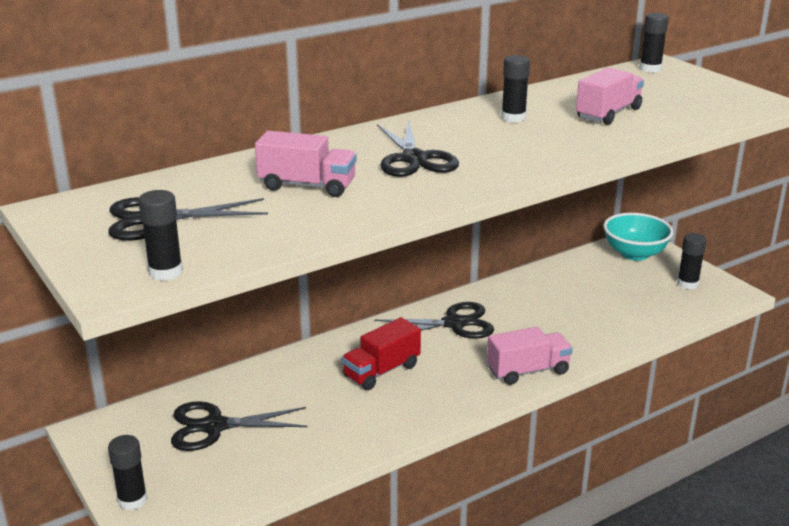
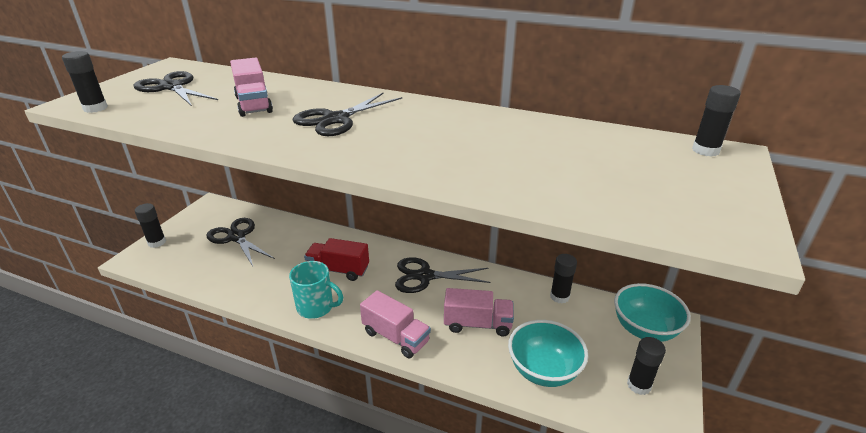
camera: 55 degrees right, 5 degrees up
(432, 404) = (316, 307): none -> turquoise mug
(454, 324) = (425, 276): black scissors -> black scissors turned 135 degrees clockwise
(513, 118) = (469, 128): black glue stick -> black glue stick (559, 296)
(608, 114) = (544, 161): pink truck -> pink truck (477, 324)
(638, 315) = (543, 370): none -> turquoise bowl

